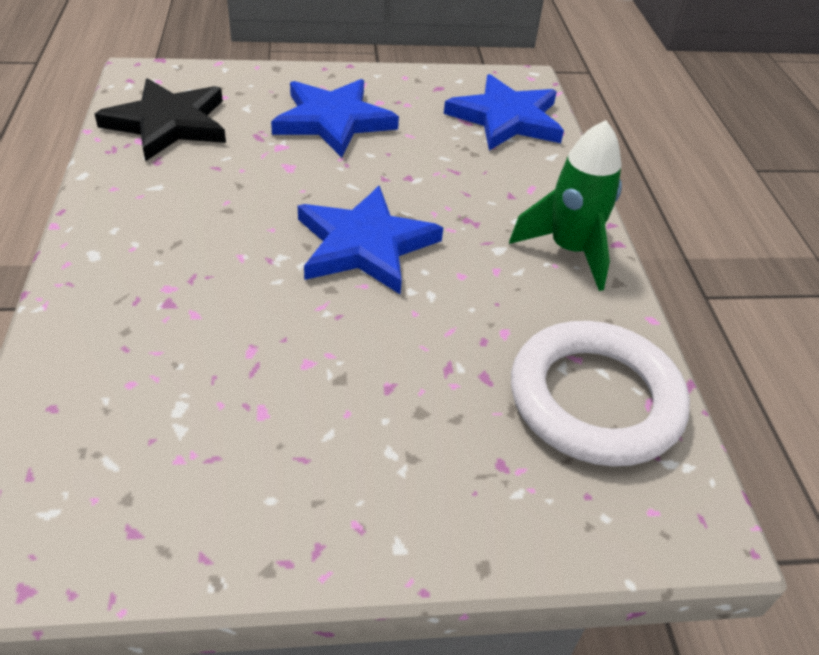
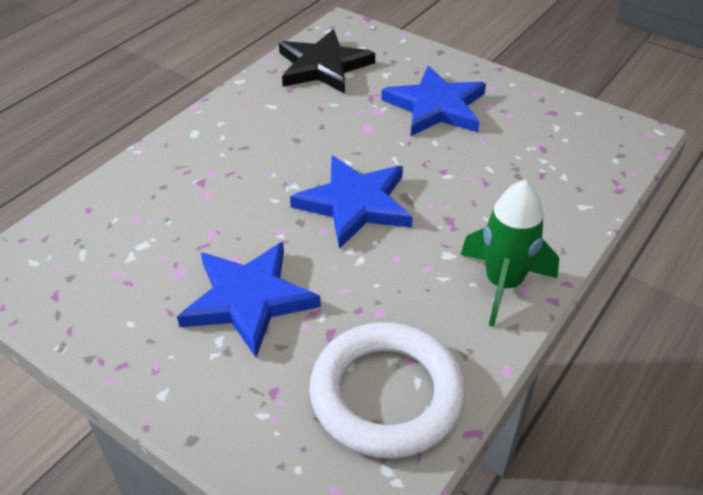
camera: 45 degrees right, 0 degrees up
(506, 119) = (581, 159): blue star -> blue star (248, 299)

